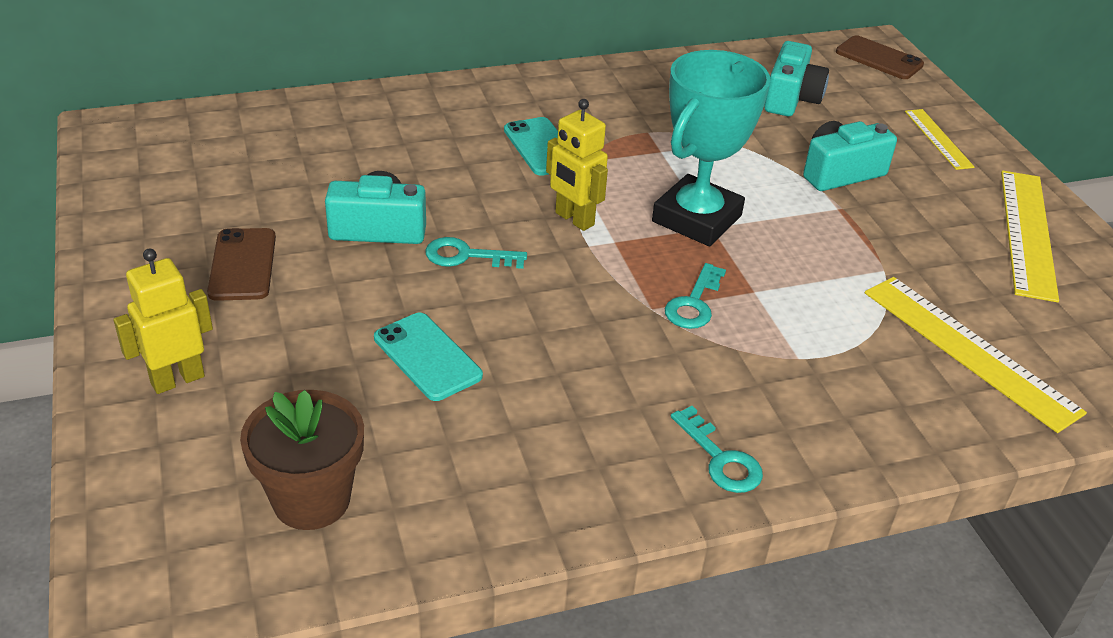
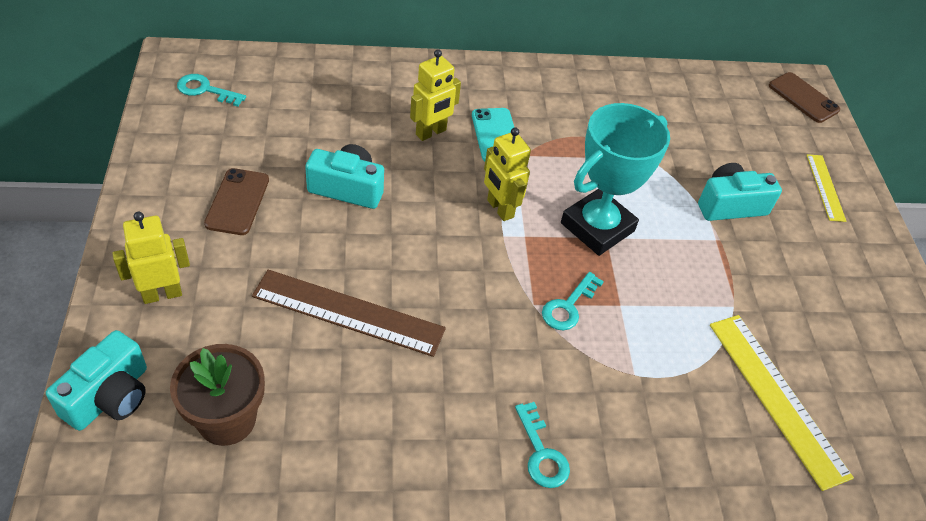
camera: 10 degrees right, 10 degrees up
(427, 357) = (348, 312): turquoise phone -> brown ruler
(461, 156) = (431, 132): none -> yellow robot
(466, 256) = (406, 227): turquoise key -> turquoise key (205, 90)
(791, 98) = (714, 125): turquoise camera -> turquoise camera (109, 396)
(1027, 233) = (868, 294): yellow ruler -> none

